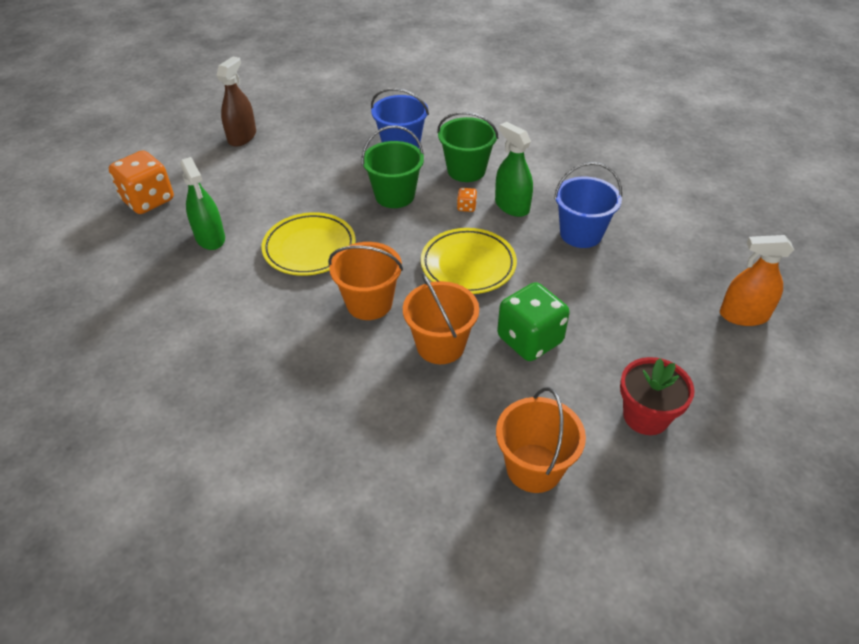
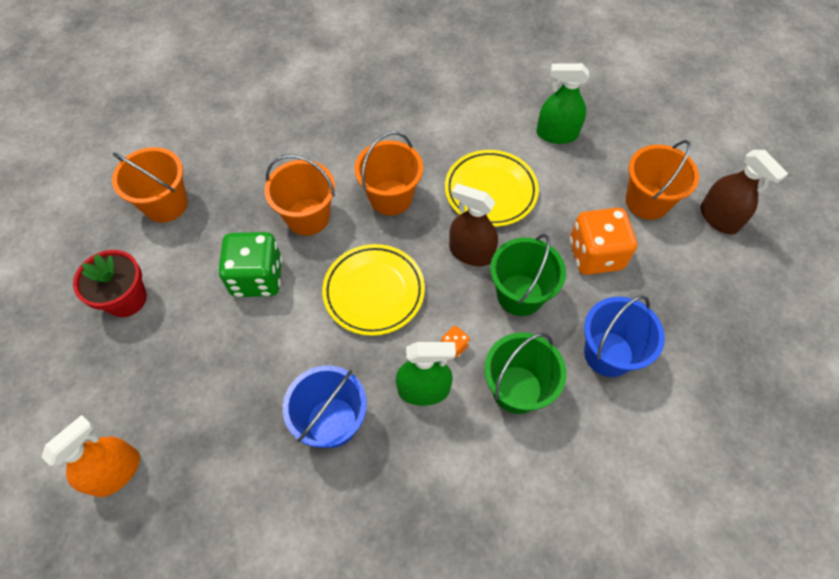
camera: 125 degrees right, 15 degrees up
(148, 200) = (644, 113): orange dice -> orange dice (595, 255)
(252, 170) = (647, 201): none -> orange bucket
(381, 233) = (471, 252): none -> brown spray bottle

